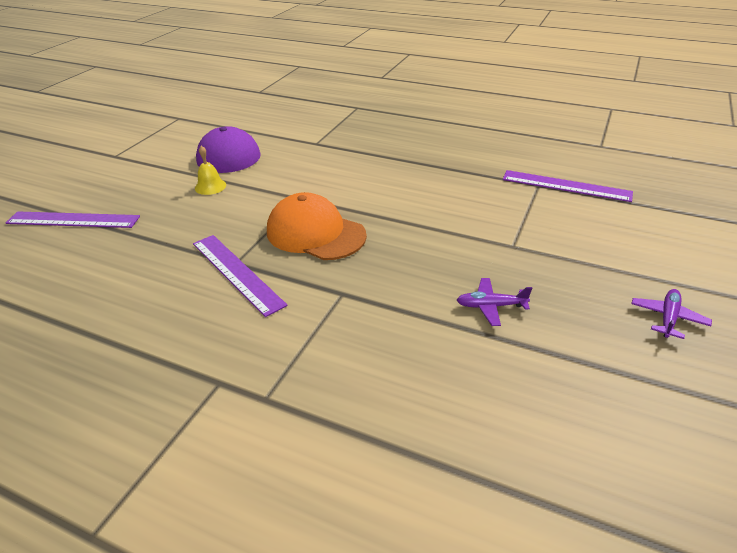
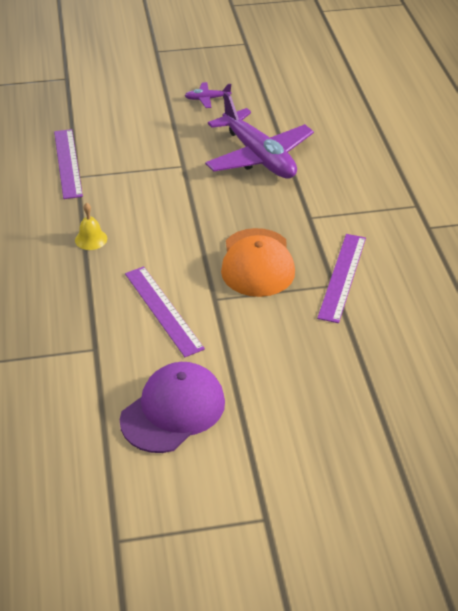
camera: 125 degrees left, 5 degrees up
(73, 220) = (392, 435): purple ruler -> purple ruler (163, 310)
(210, 186) = (250, 375): yellow bell -> yellow bell (91, 239)
(491, 306) = (259, 156): purple plane -> purple plane, size x2.44

